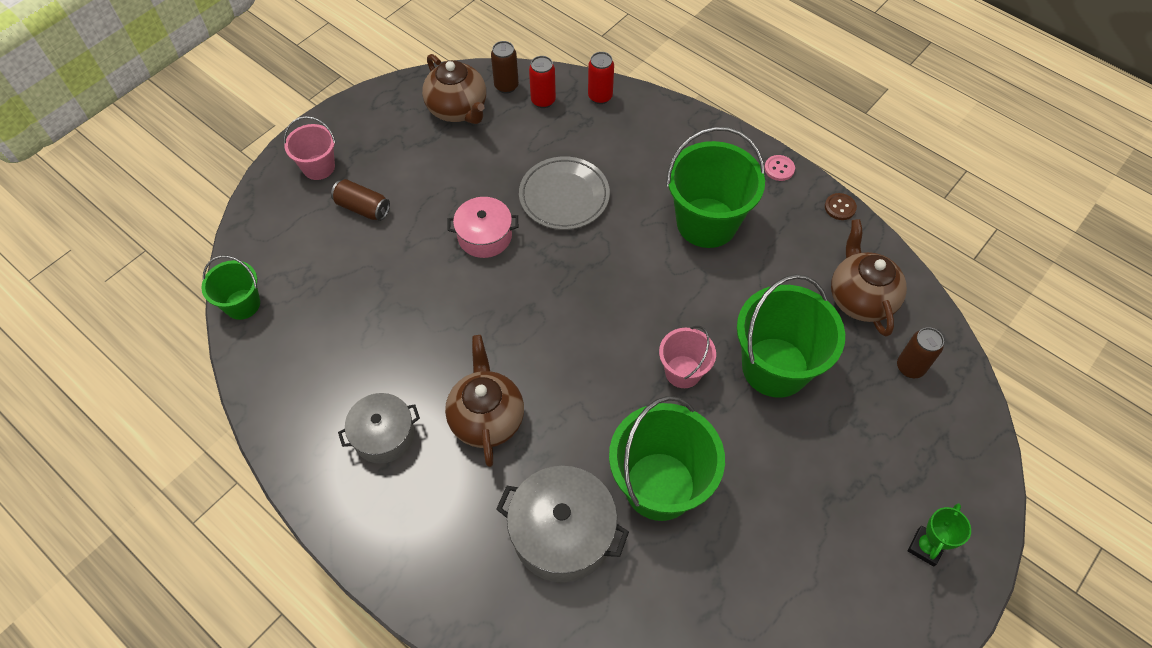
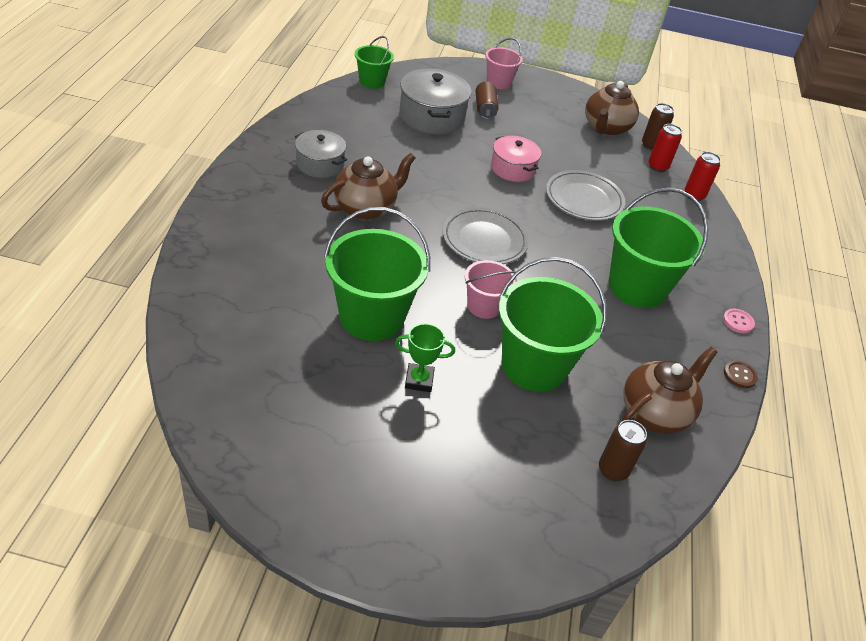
camera: 55 degrees right, 15 degrees down
(562, 533) = (298, 271): grey pot -> grey pot (431, 117)
(588, 323) = (484, 240): none -> grey plate
(925, 547) = (428, 525): green trophy -> green trophy (419, 380)

